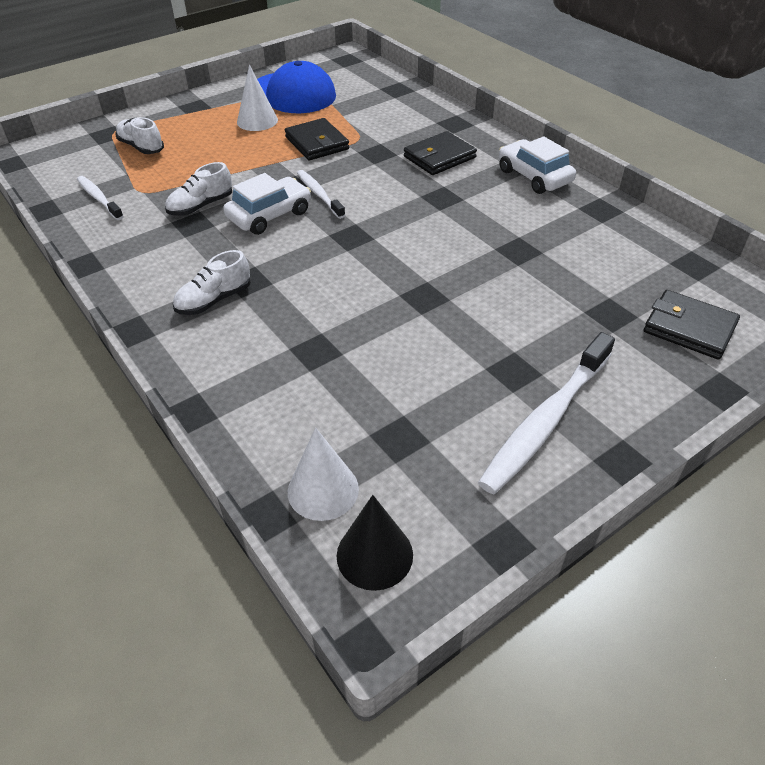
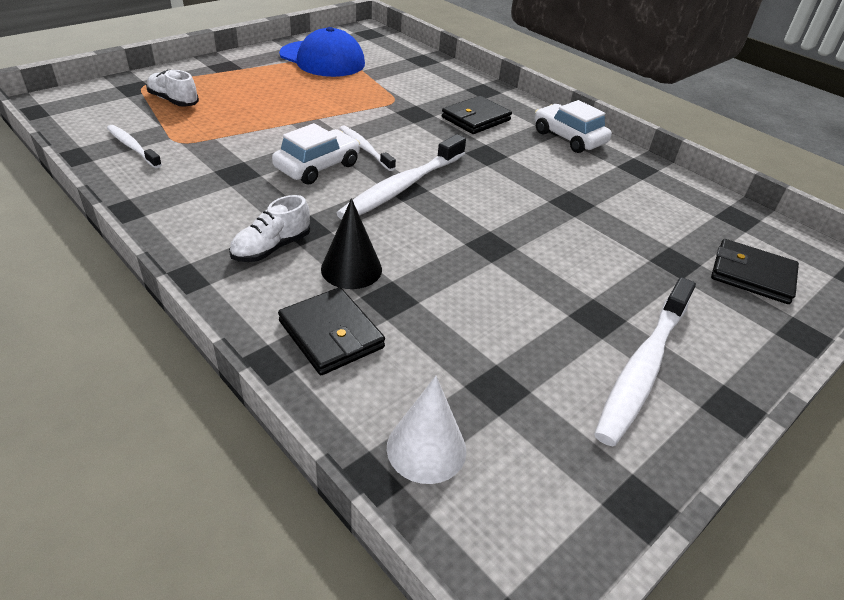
camera: 10 degrees left, 5 degrees down
(201, 206) = (244, 157): white shoe -> none
(257, 121) = (290, 81): white cone -> none
(317, 143) = (354, 103): black wallet -> black wallet (331, 334)
(348, 236) = (402, 187): none -> white toothbrush
(374, 555) = (499, 521): black cone -> black cone (351, 269)

